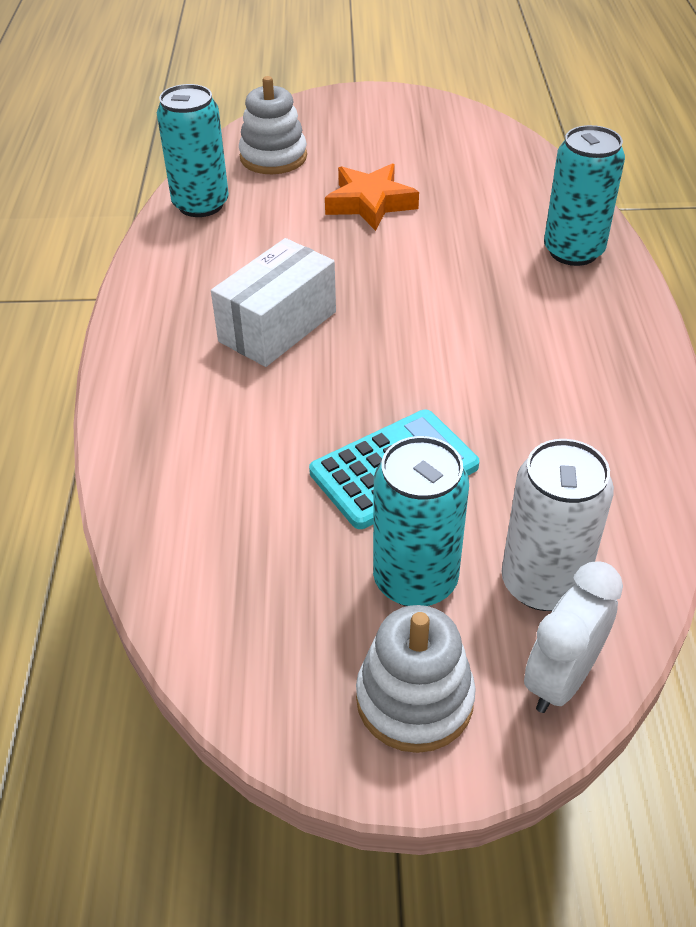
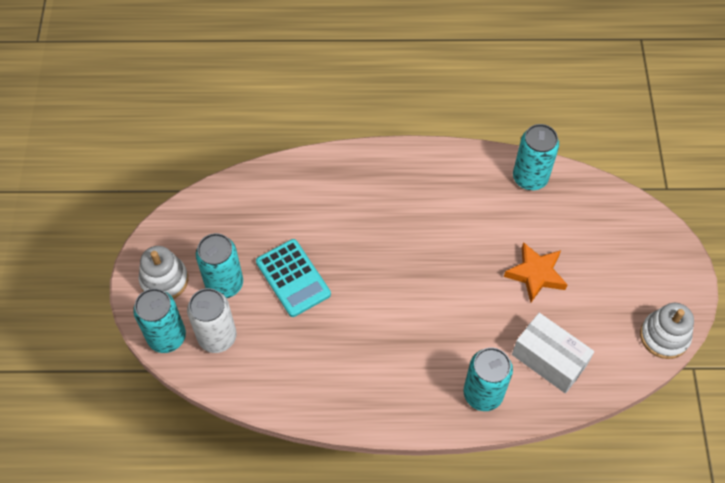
camera: 90 degrees right, 15 degrees up
(273, 157) = (591, 216): white stacking toy -> white stacking toy (664, 336)
(277, 326) = (406, 224): white box -> white box (549, 360)
(561, 679) = (167, 337): white clock -> turquoise can

